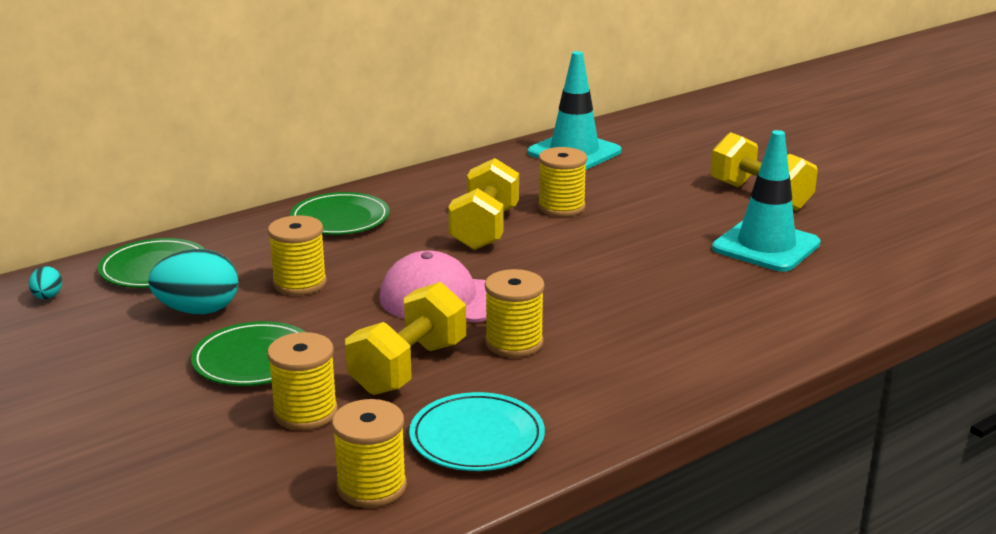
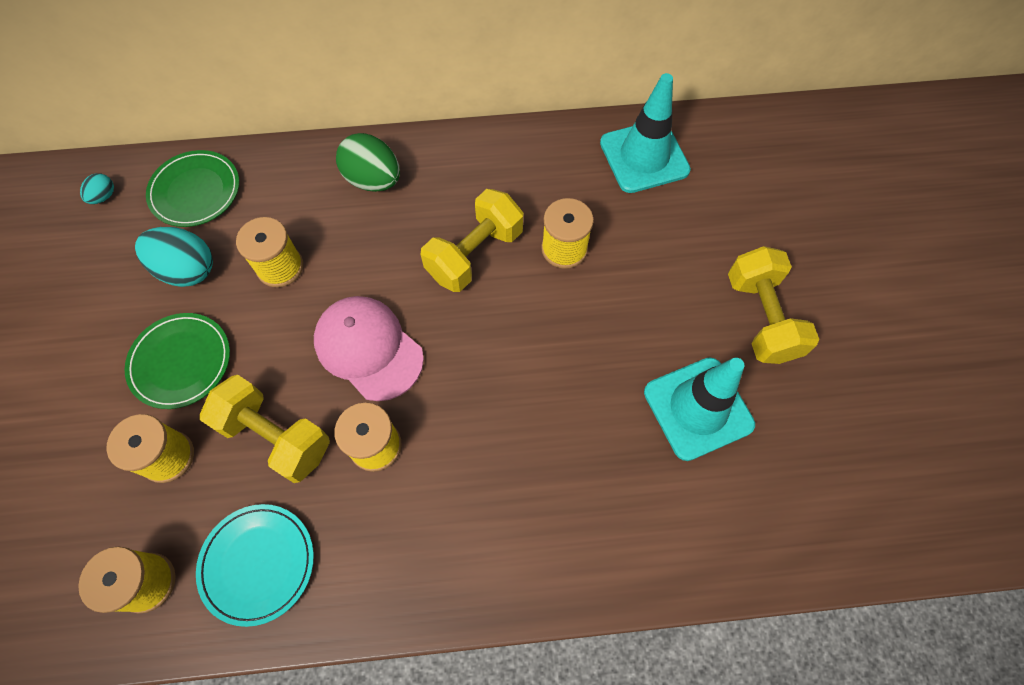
camera: 30 degrees right, 40 degrees up
(340, 219) = (373, 180): green plate -> green egg
(408, 368) = (276, 436): yellow dumbbell -> yellow dumbbell turned 60 degrees clockwise

